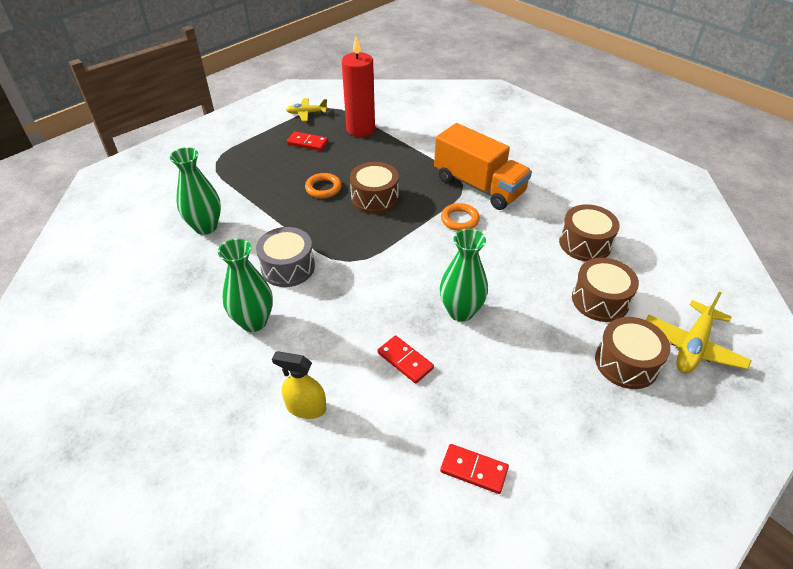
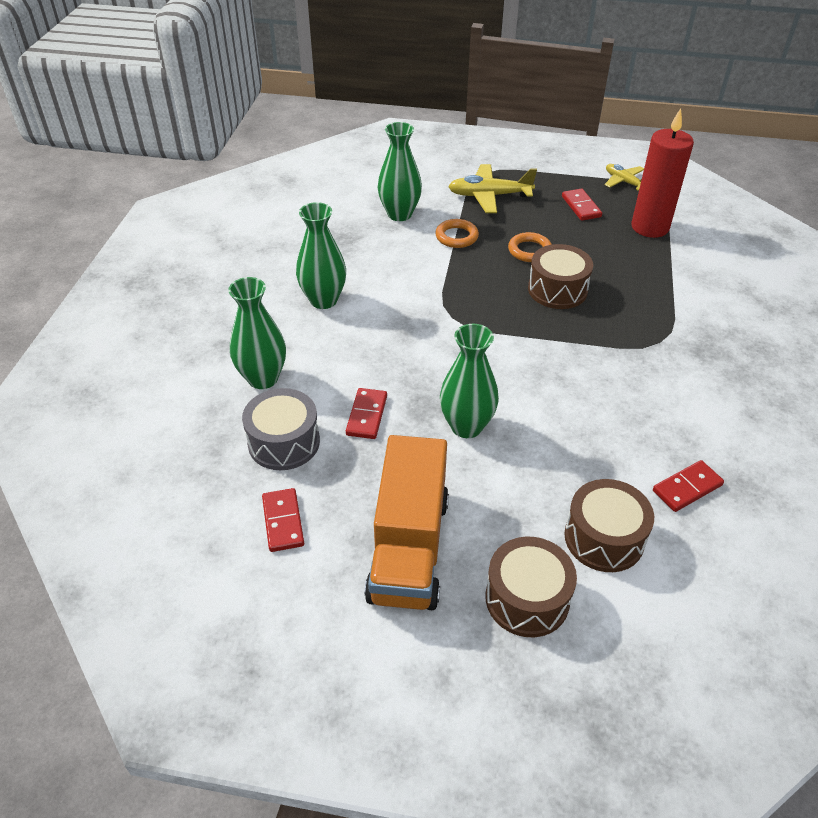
camera: 55 degrees right, 0 degrees up
(288, 267) = (403, 285): grey drum -> grey drum (284, 442)
(306, 407) = (263, 378): yellow spray bottle -> green vase
(459, 219) = (600, 365): orange ring -> orange ring (456, 237)
(479, 186) = (674, 355): orange truck -> orange truck (409, 548)
(585, 243) = (687, 488): brown drum -> red domino
(692, 346) = (619, 661): yellow plane -> yellow plane (489, 196)

